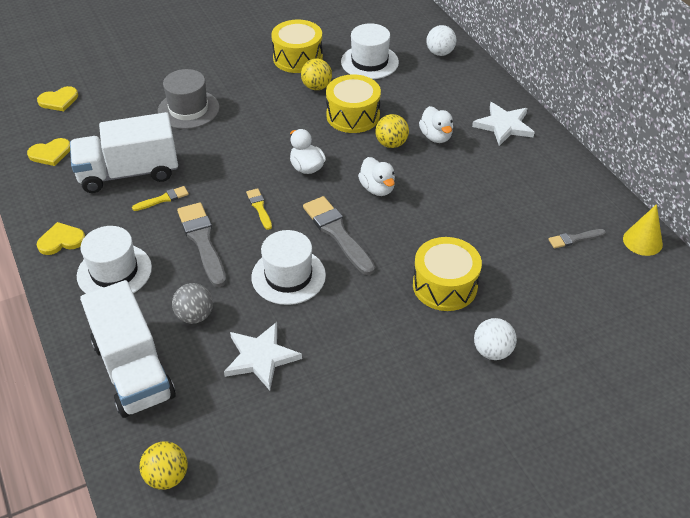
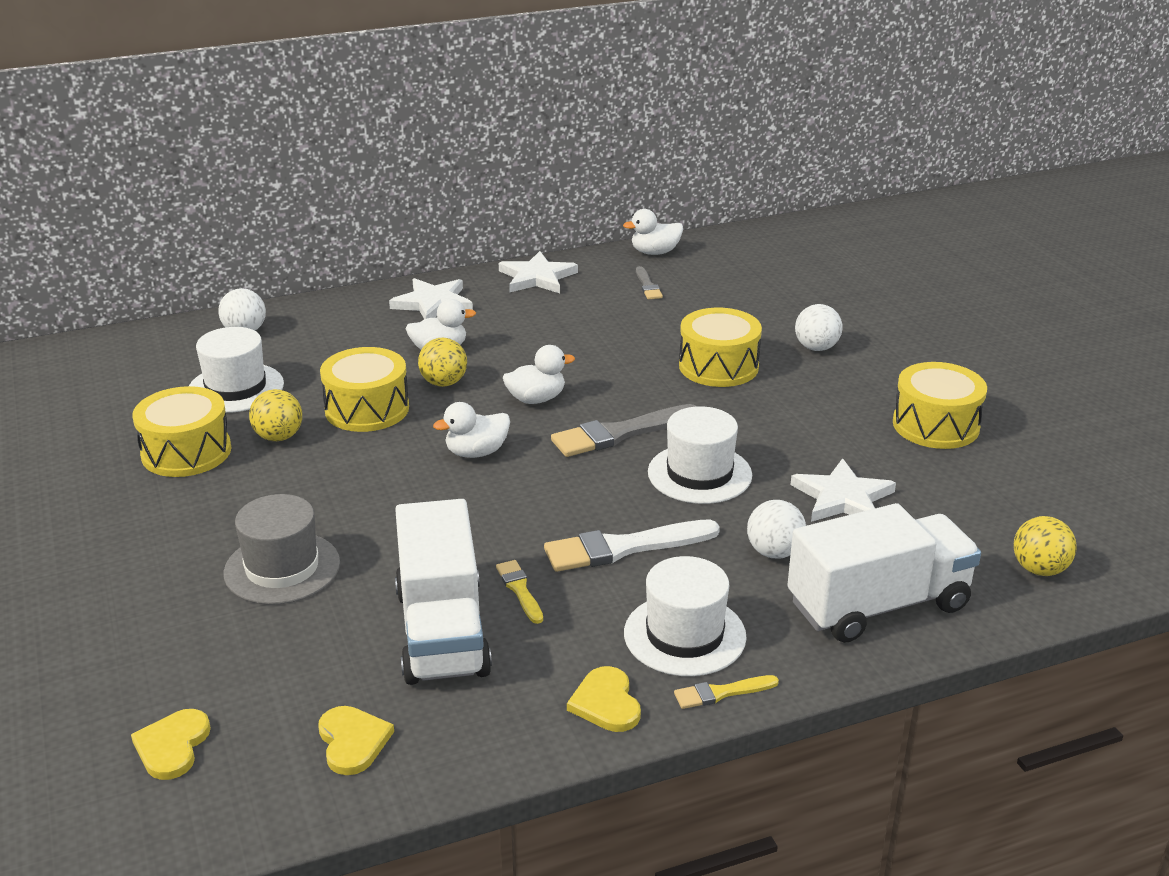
camera: 85 degrees left, 15 degrees down
(59, 100) = (172, 746): yellow heart -> yellow heart turned 150 degrees counterclockwise
(195, 316) = (774, 552): grey ball -> white ball
(202, 241) = (624, 548): grey brush -> white brush
(259, 207) = (557, 495): yellow brush -> yellow brush (721, 693)
(372, 429) = (935, 425): none -> yellow drum
(566, 174) = (537, 277): none -> white star
(642, 241) = (655, 252): yellow cone -> white duck

